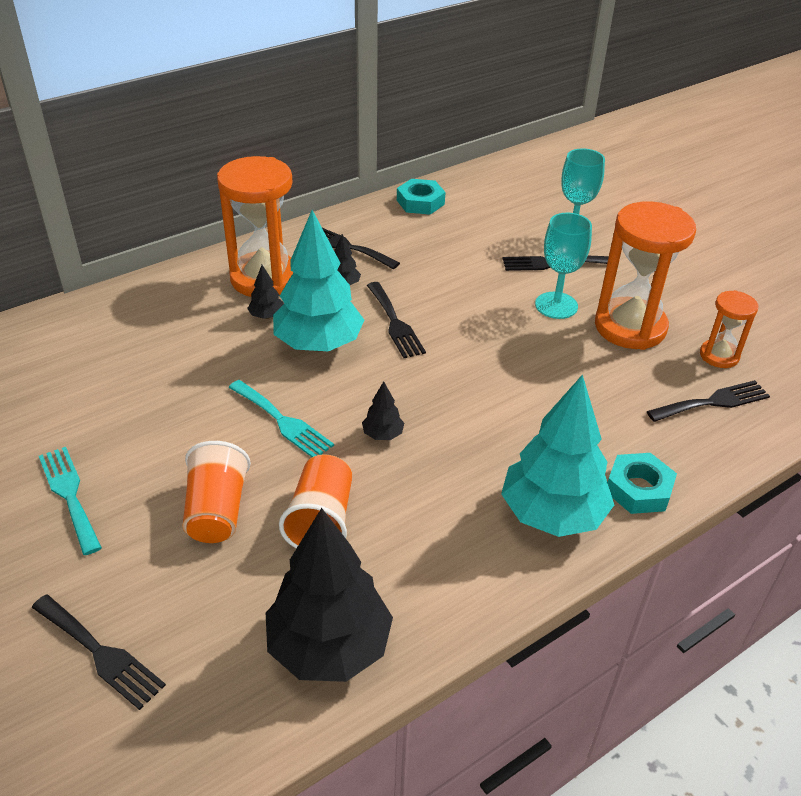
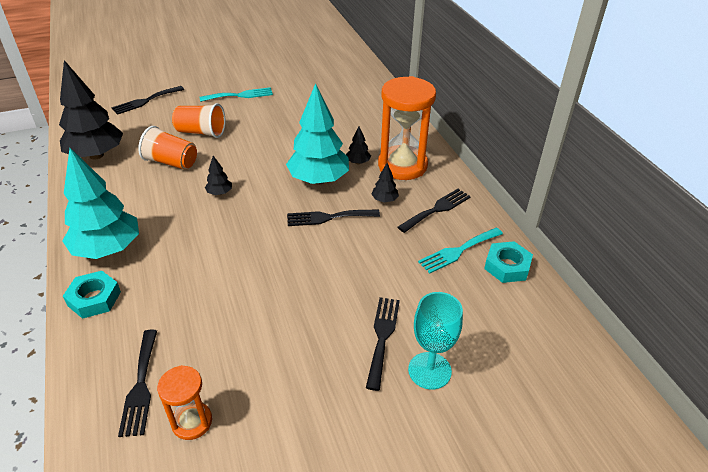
camera: 105 degrees right, 0 degrees up
(282, 421) = (253, 158): turquoise fork -> turquoise fork (458, 251)
(556, 305) = (316, 319): turquoise goblet -> none
(630, 327) = (264, 364): orange hourglass -> none

